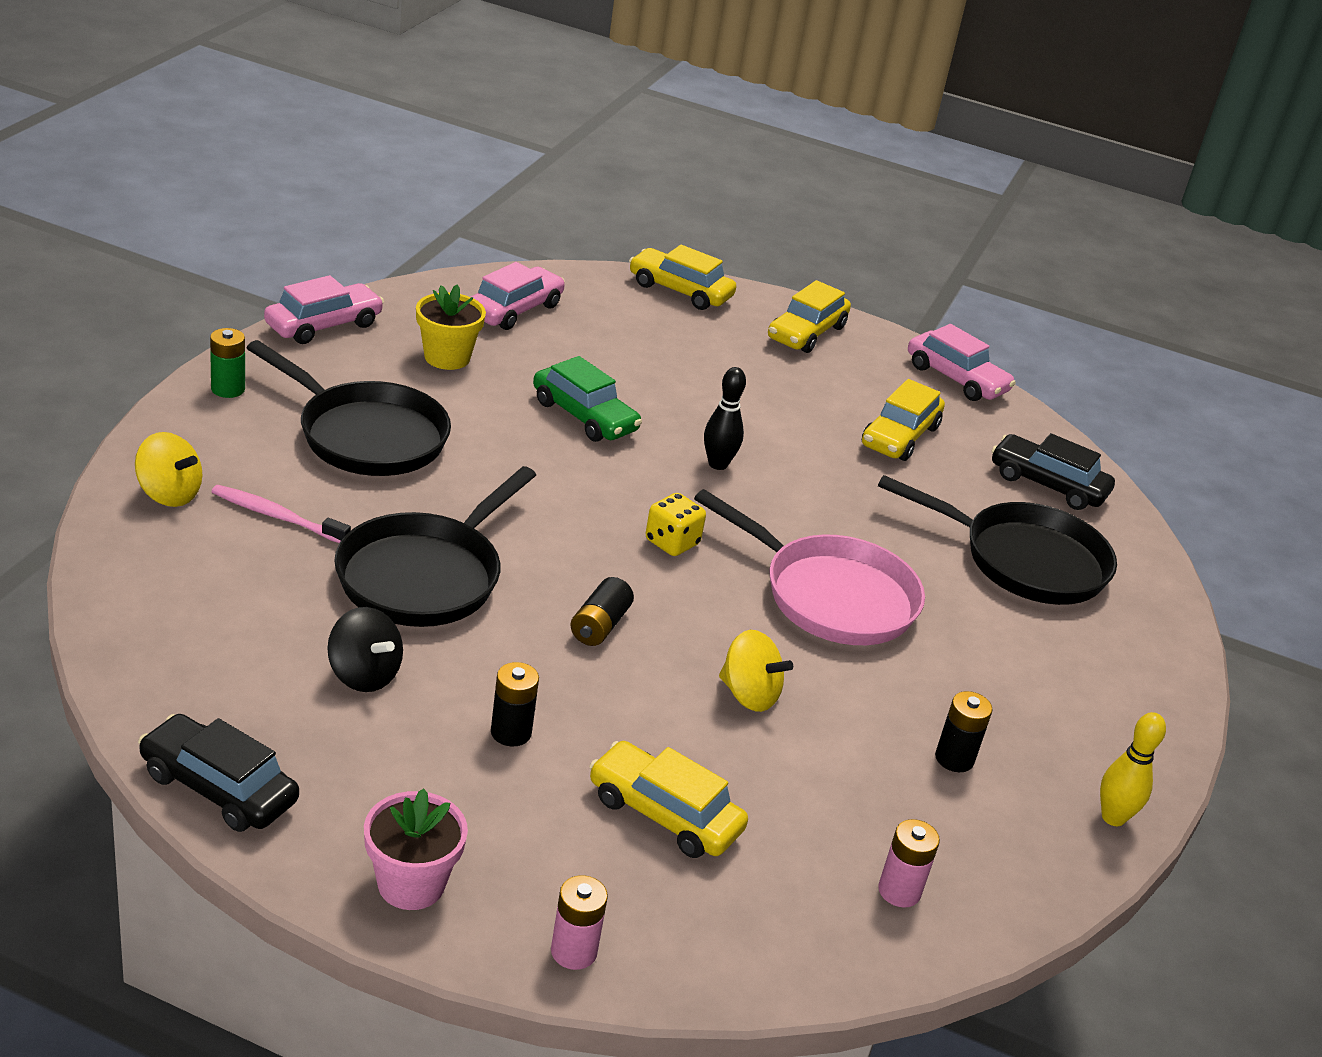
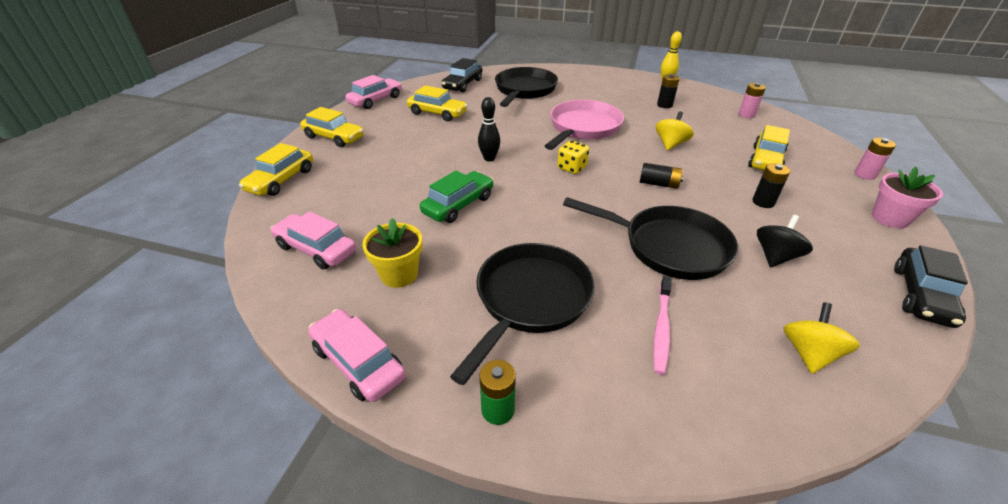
camera: 90 degrees left, 5 degrees up
(169, 494) = (682, 407): yellow spinning top -> yellow spinning top (808, 353)

